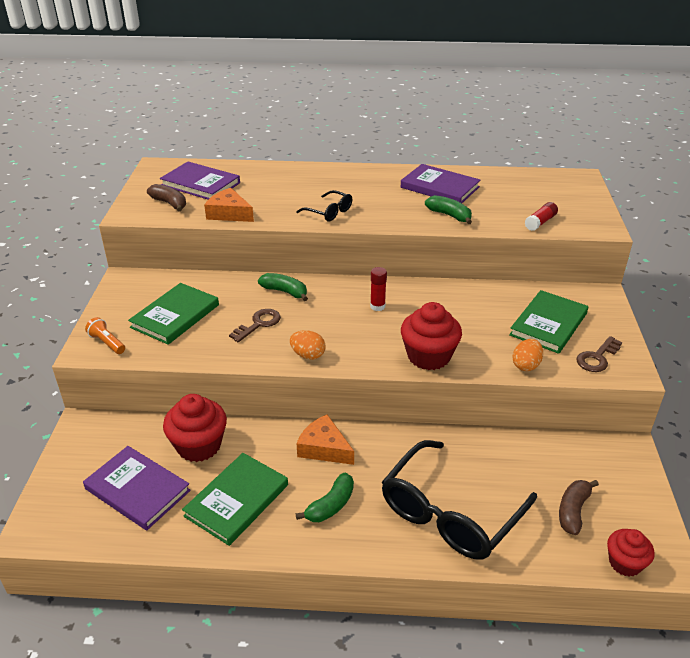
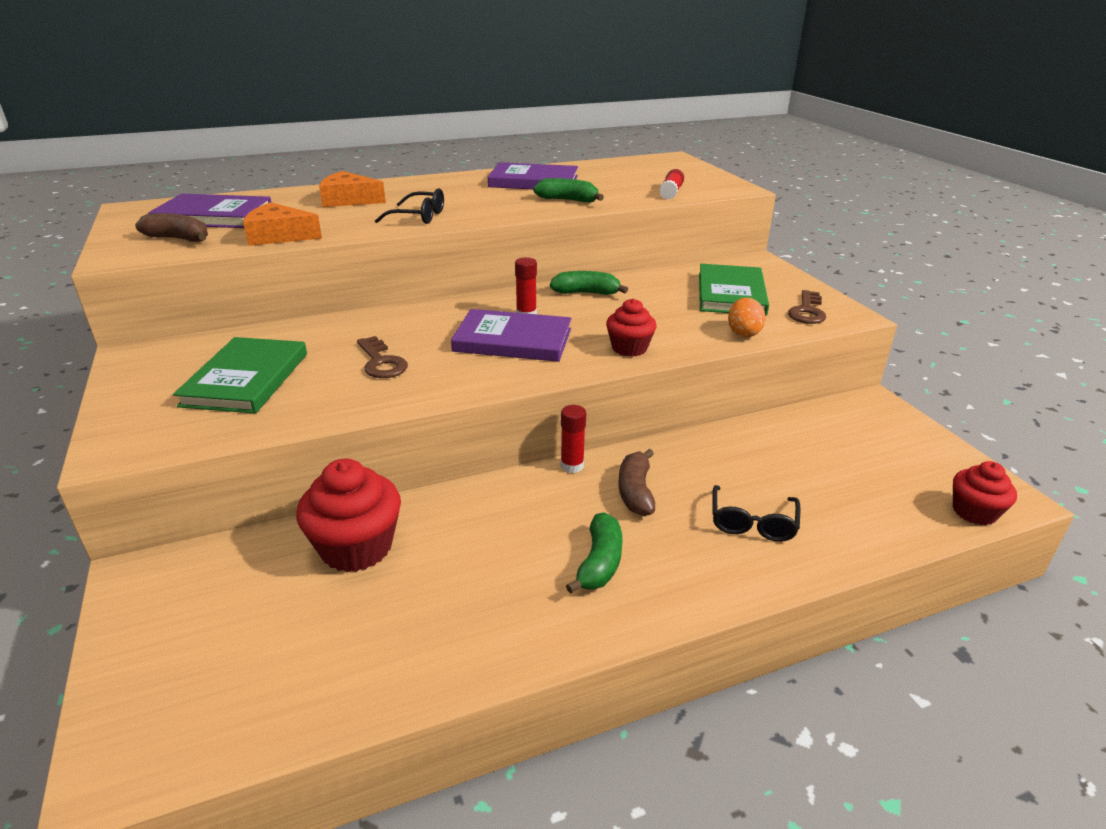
camera: 25 degrees left, 5 degrees down
(107, 343) = (147, 434): orange flashlight -> none
(137, 490) = (288, 638): purple book -> purple book (513, 340)
(237, 500) = (461, 600): green book -> none
(259, 324) = (381, 362): brown key -> brown key turned 135 degrees clockwise
(285, 292) = (393, 323): green banana -> green banana (586, 293)
(308, 355) = (476, 380): orange egg -> none
(324, 448) = (541, 498): orange cheese -> orange cheese (349, 200)
(359, 430) = (572, 466): none -> red glue stick
(428, 356) = (629, 348): red cupcake -> red cupcake, size x0.62
(450, 513) = (752, 523): black glasses -> black glasses, size x0.47
(573, 511) = (878, 477): brown banana -> brown banana (635, 492)

